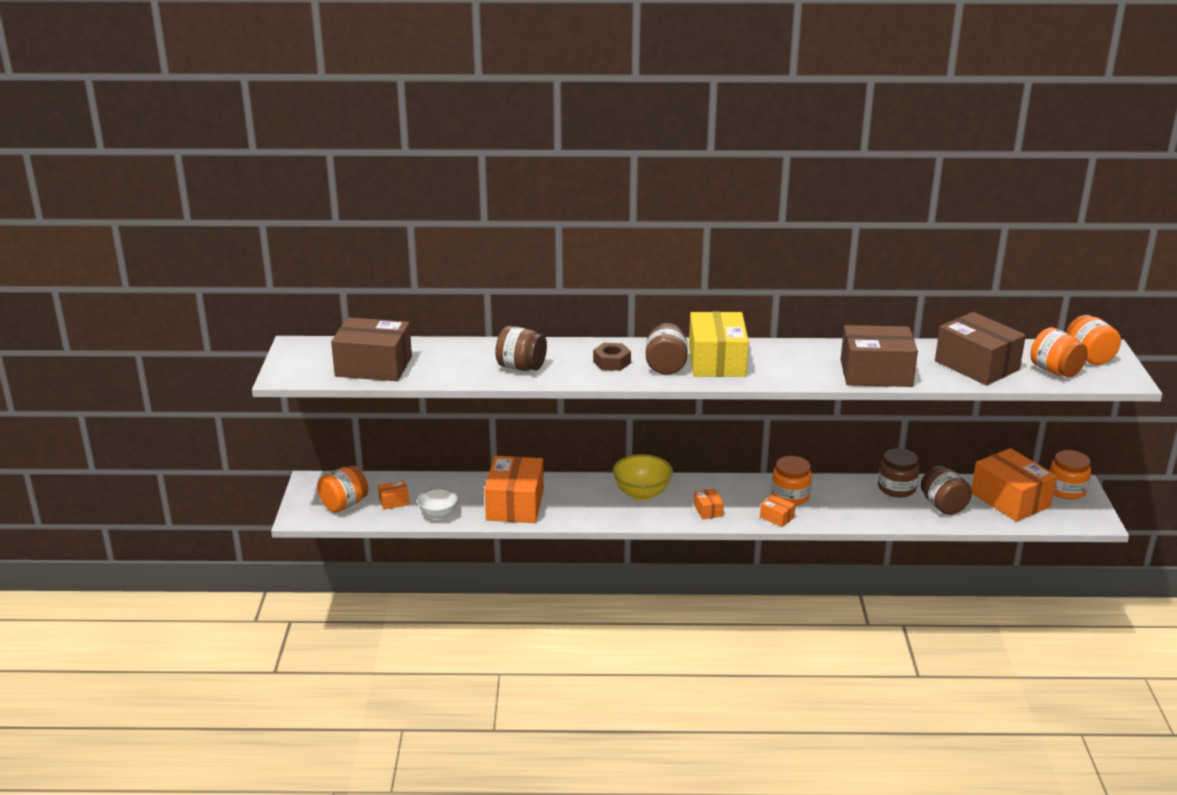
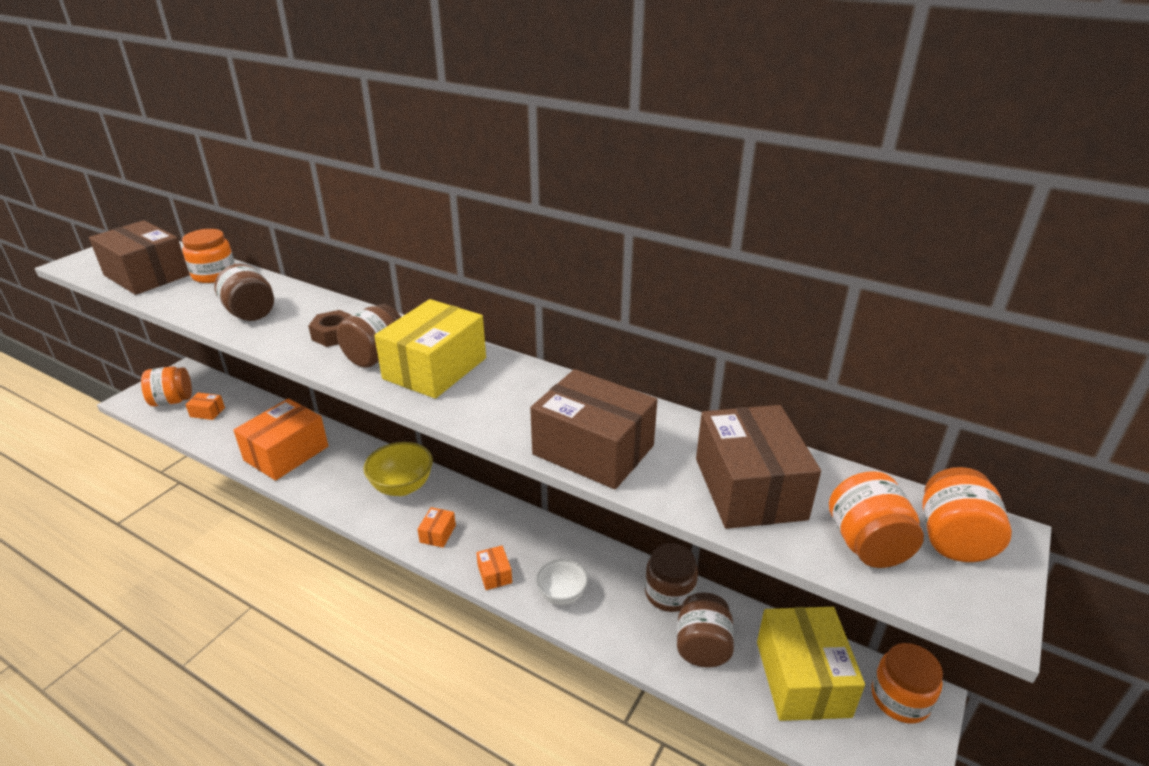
camera: 30 degrees right, 5 degrees up
(438, 515) = (218, 439): white bowl -> white bowl (562, 595)
(790, 496) = (539, 552): orange jar -> orange jar (214, 274)
(1010, 500) = (802, 678): orange box -> yellow box

